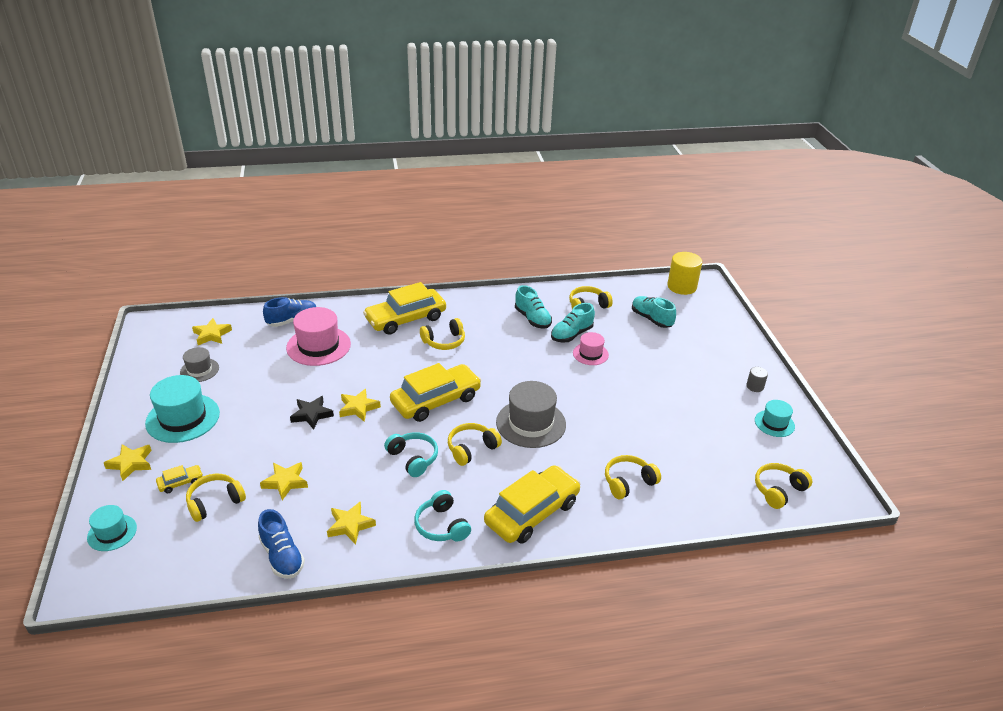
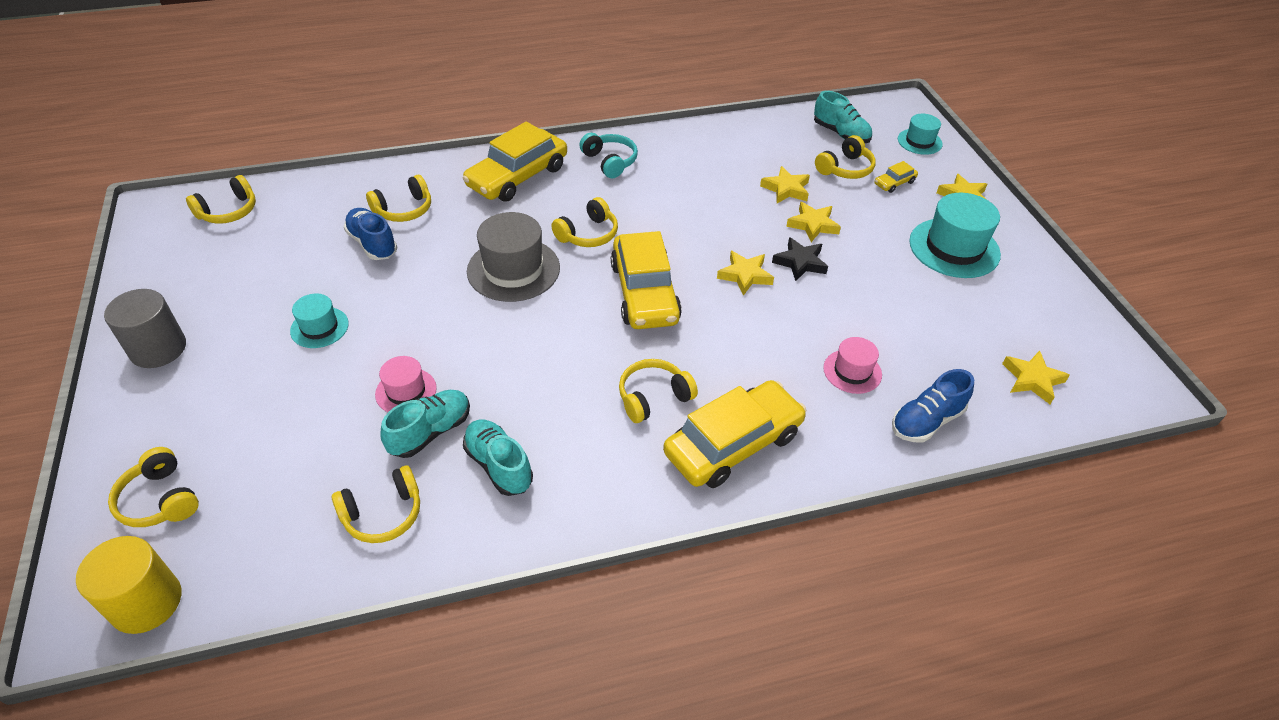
camera: 175 degrees right, 10 degrees up
(199, 370) = (994, 315): grey hat -> none
(282, 556) = (752, 133): blue shoe -> blue shoe (372, 244)
(318, 346) = (852, 371): pink hat -> pink hat, size x0.57
(350, 525) = (700, 157): yellow star -> yellow star (813, 225)
(413, 458) = (655, 220): turquoise headphones -> none
(436, 400) = (644, 292): yellow car -> yellow car turned 60 degrees counterclockwise
(651, 319) = (264, 487): turquoise shoe -> turquoise shoe (841, 134)
(700, 318) = (160, 500): none -> yellow headphones
(755, 386) = (158, 349): grey cylinder -> grey cylinder, size x1.97
(774, 423) = (172, 291): turquoise hat -> turquoise hat (319, 327)

